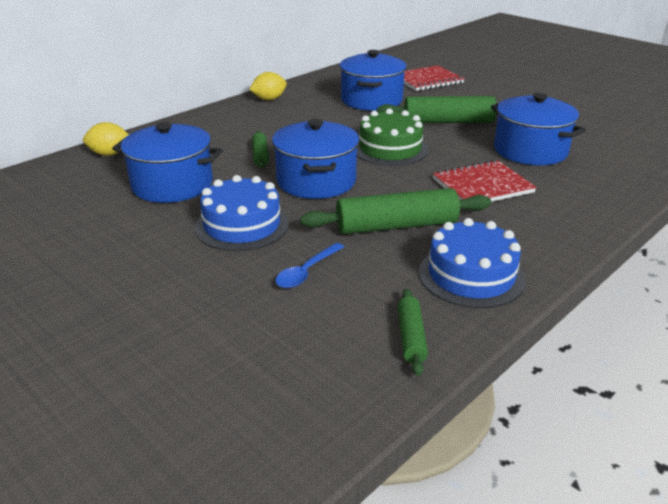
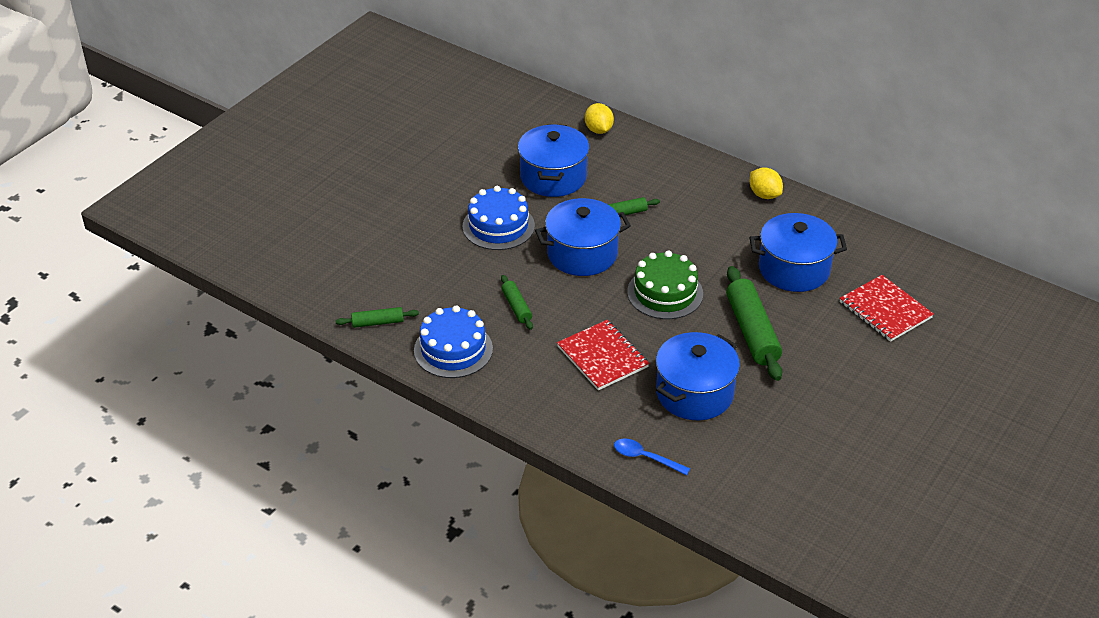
camera: 80 degrees right, 10 degrees up
(306, 272) = (442, 267): blue spoon -> blue spoon (645, 458)
(396, 226) = (516, 307): green rolling pin -> green rolling pin, size x0.52

